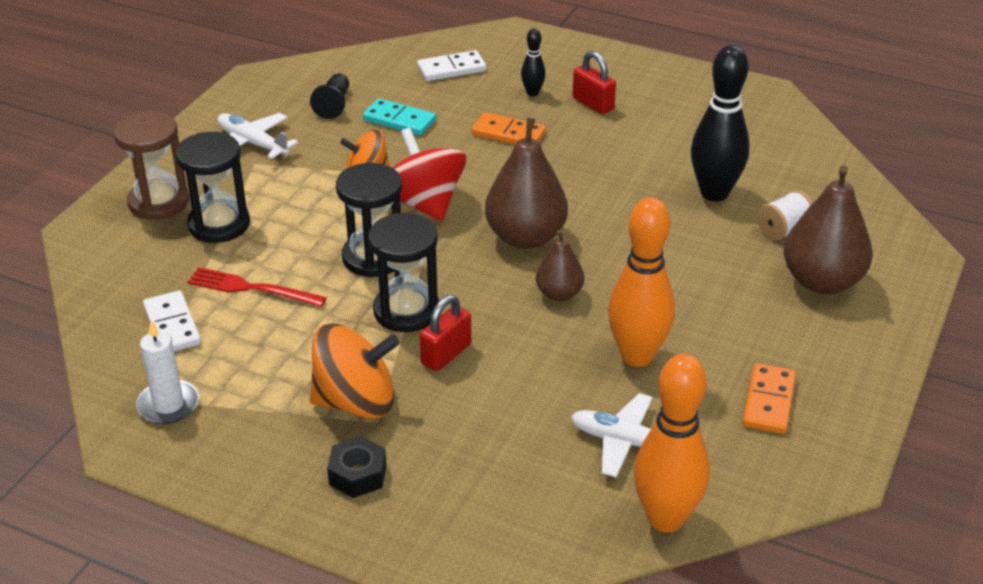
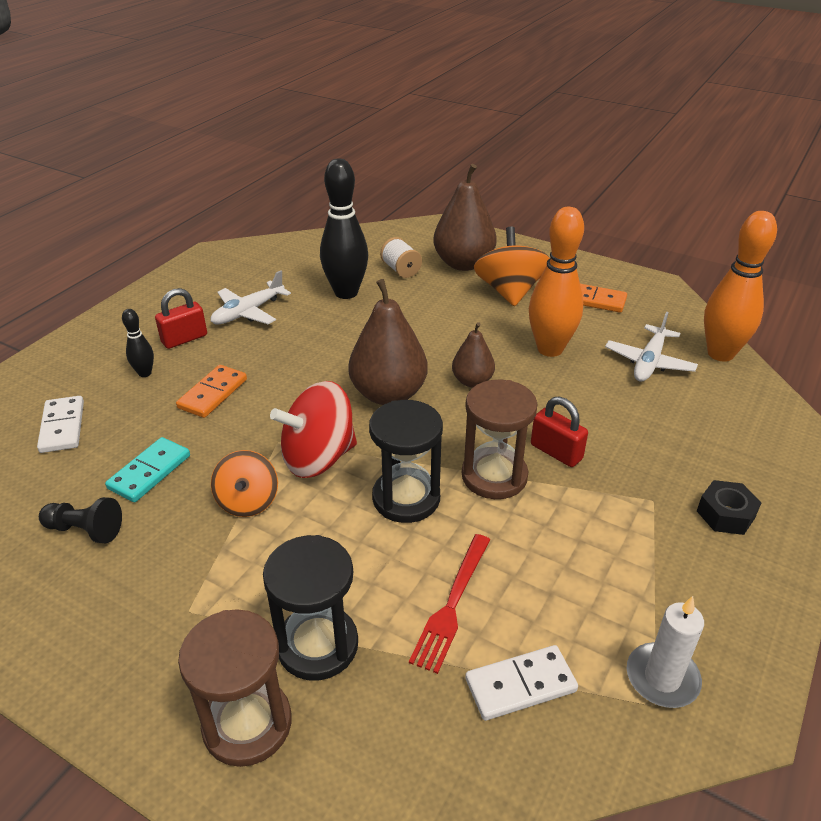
camera: 85 degrees left, 0 degrees up
(252, 143) = (138, 614): white plane -> white plane (248, 312)
(356, 402) = (629, 514): orange spinning top -> orange spinning top (509, 292)
(406, 311) = (494, 476): black hourglass -> brown hourglass

